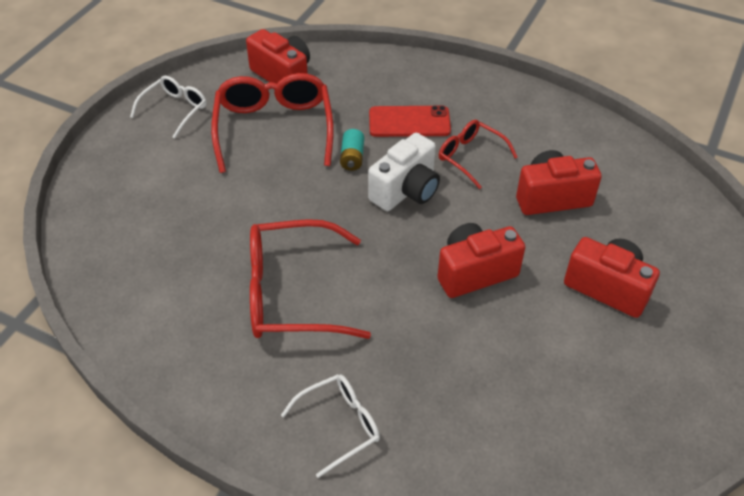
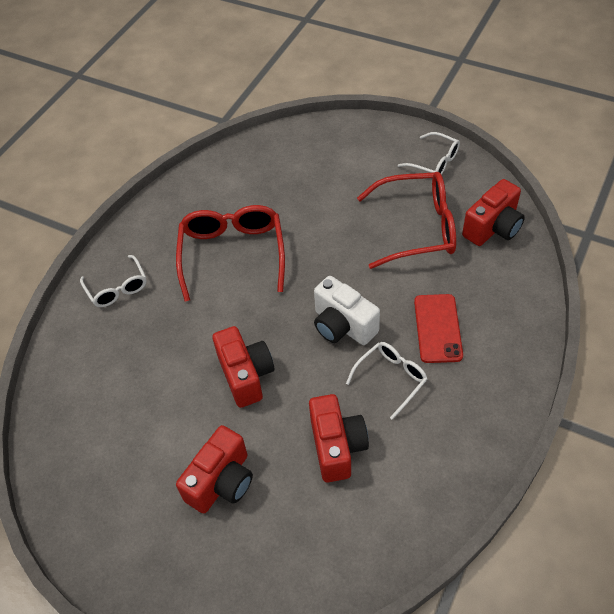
camera: 95 degrees right, 5 degrees up
(352, 157) = (383, 285): turquoise battery -> none
(470, 157) = (391, 378): red glasses -> white glasses

